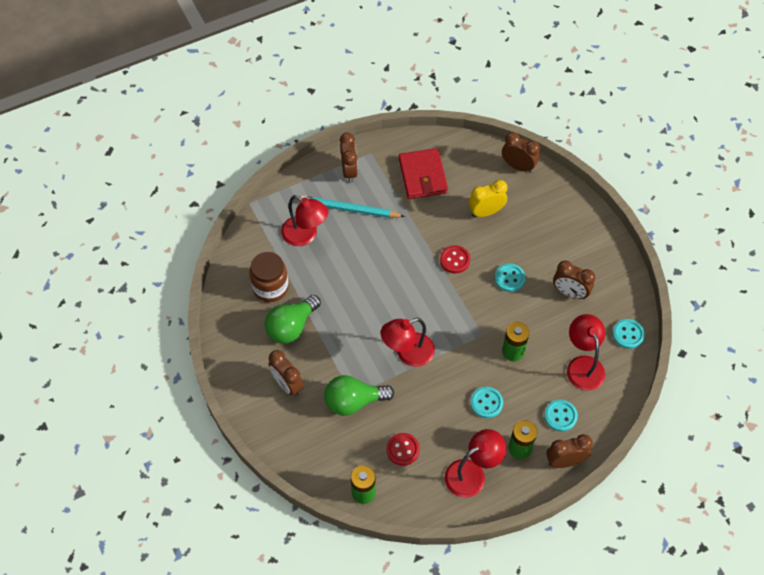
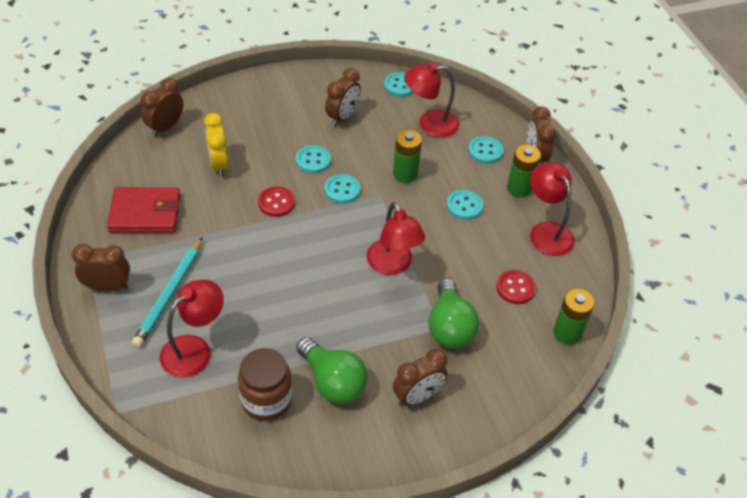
camera: 85 degrees left, 10 degrees down
(481, 305) = (342, 190): none -> turquoise button

